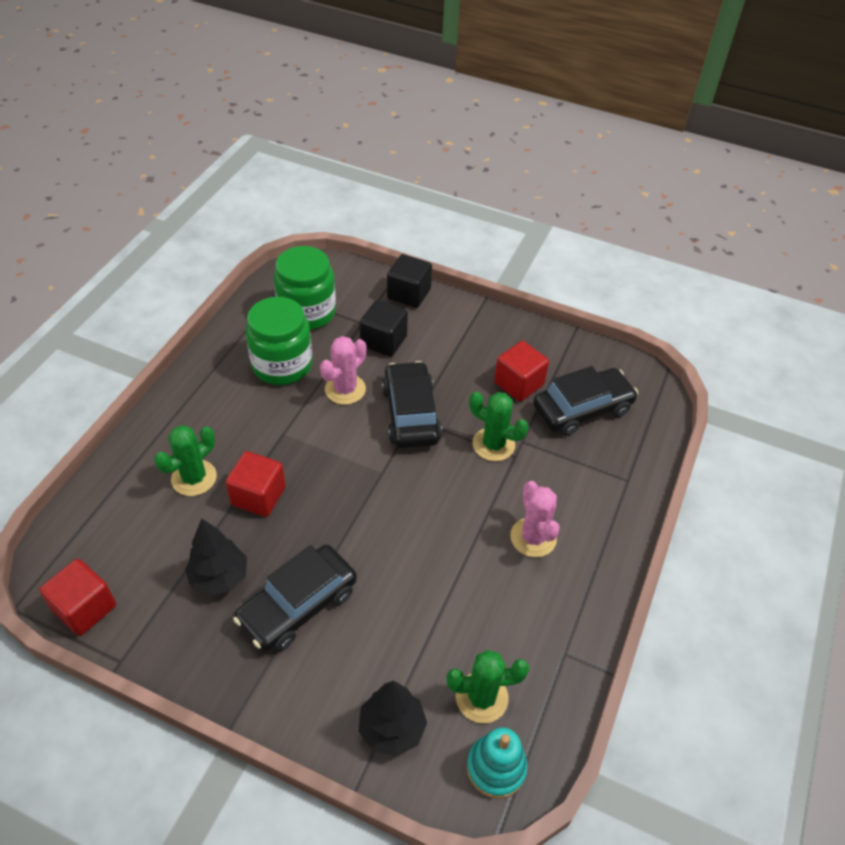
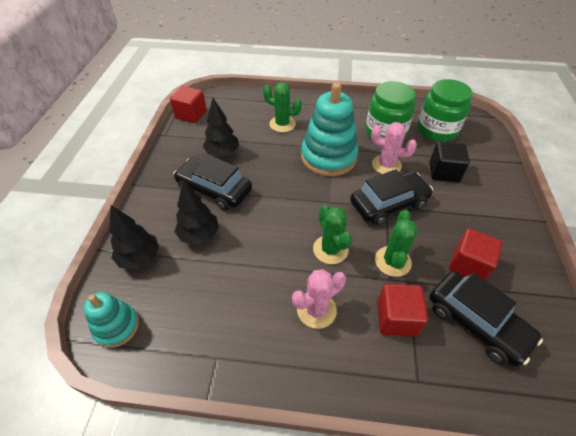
camera: 75 degrees right, 0 degrees up
(258, 496) = (282, 151): red cube -> red cube (396, 318)
(299, 445) = (328, 157): none -> turquoise stacking toy
(379, 642) = (199, 235): none -> black tree
(409, 294) = (501, 173): black cube -> none
(481, 697) = (169, 305): green cactus -> green cactus (330, 249)

